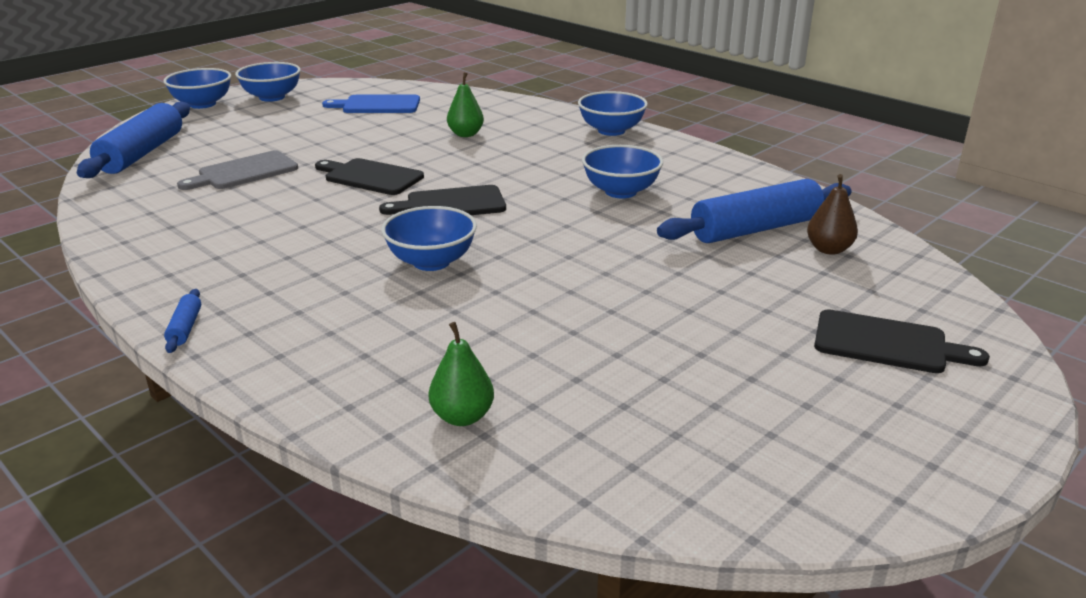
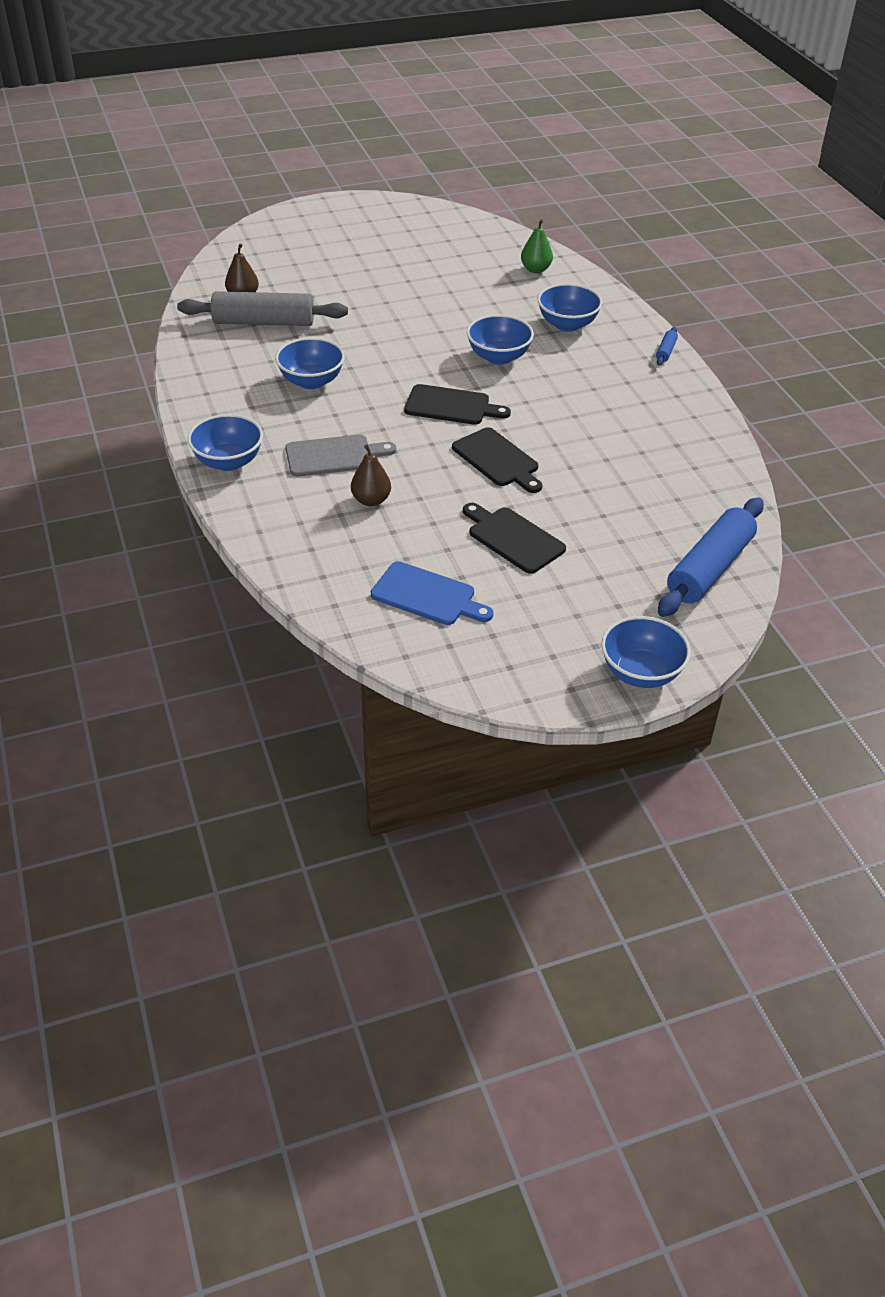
camera: 155 degrees left, 15 degrees up
(244, 172) = (609, 502): grey cutting board -> grey cutting board (334, 456)
(272, 97) = (548, 663): blue bowl -> blue bowl (567, 324)
(466, 134) = (371, 500): green pear -> brown pear
(755, 229) = (264, 322): blue rolling pin -> grey rolling pin
(887, 343) = (301, 245): black cutting board -> black cutting board (513, 538)

